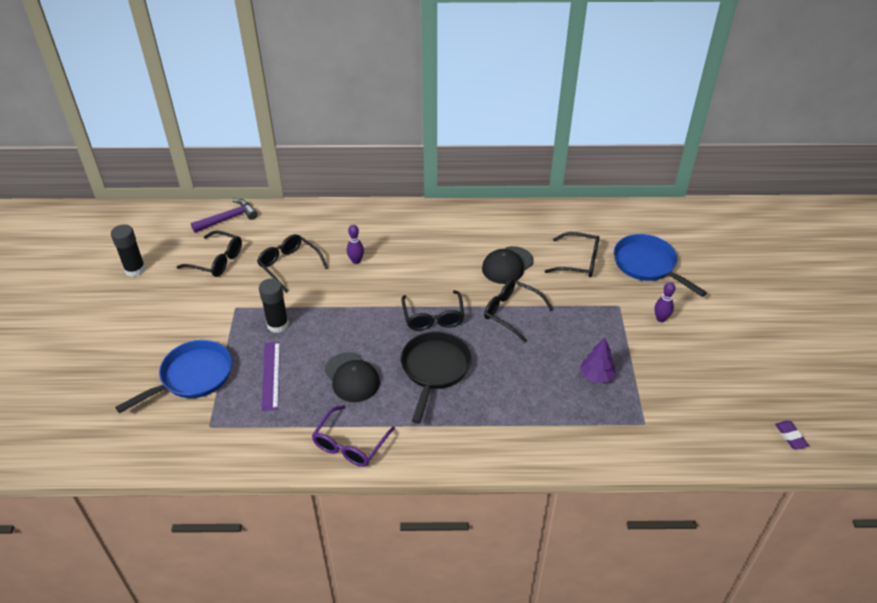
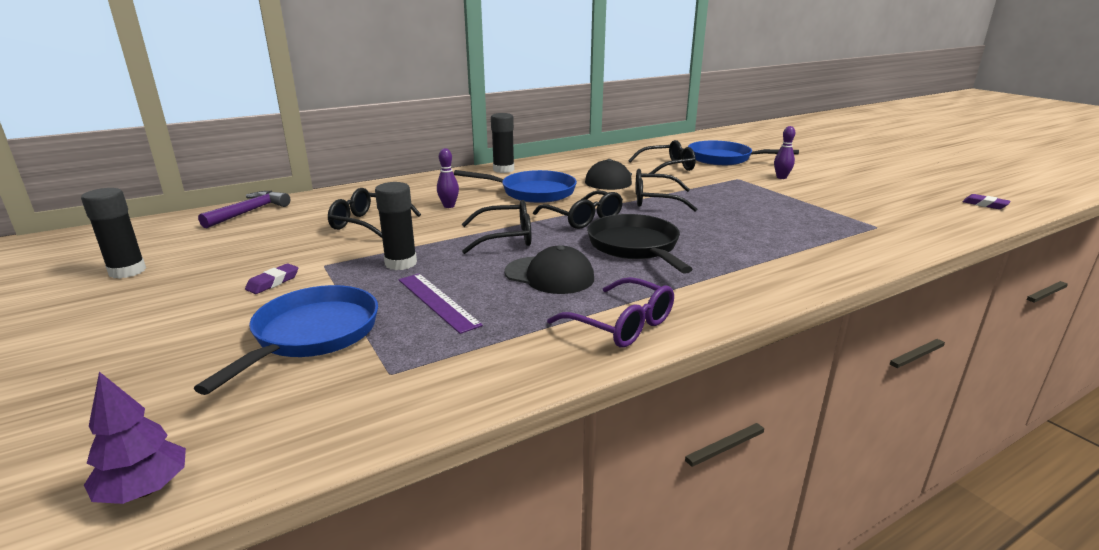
camera: 30 degrees left, 20 degrees down
(200, 315) = (273, 282): none -> purple eraser
(217, 260) = (260, 240): black glasses -> black glasses (506, 237)
(350, 444) = (622, 325): purple glasses -> purple glasses turned 45 degrees counterclockwise
(430, 263) = (533, 192): none -> blue pan
(439, 216) = (503, 170): none -> black glue stick
(596, 376) = (789, 213): purple tree -> purple tree (145, 490)

